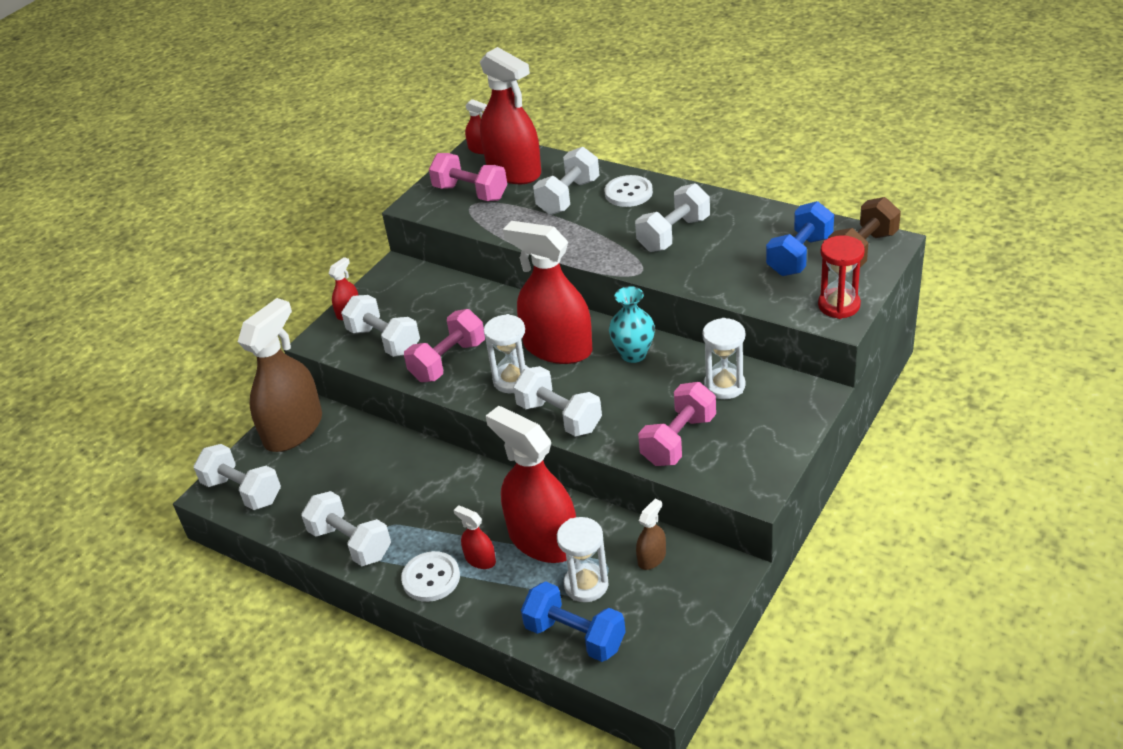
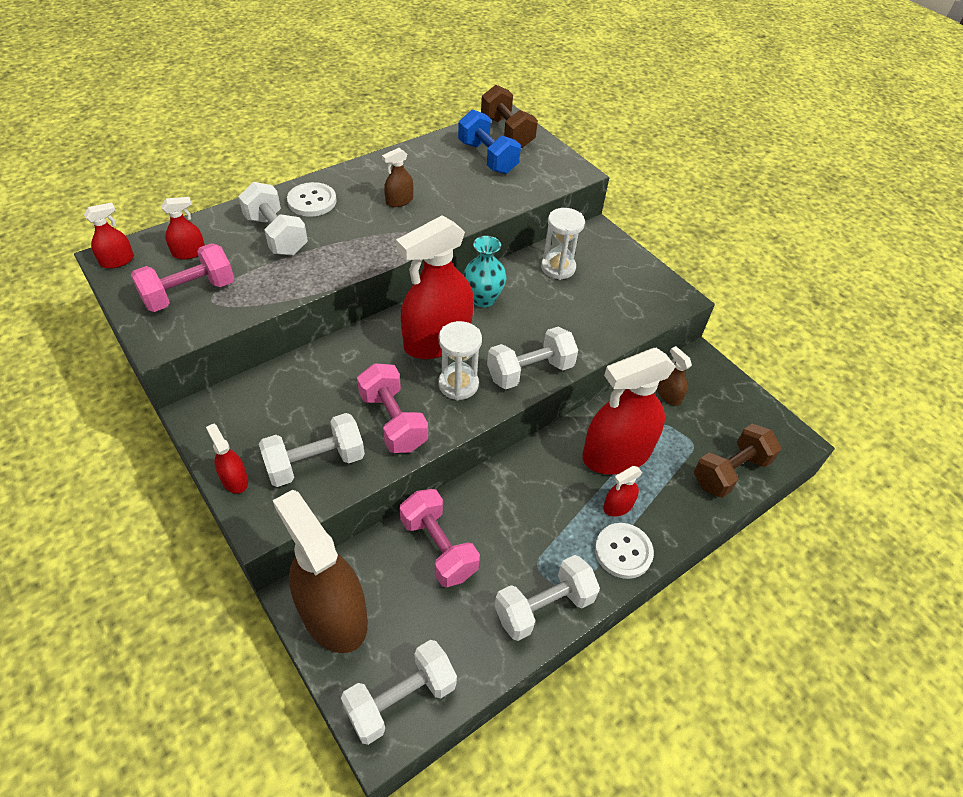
camera: 75 degrees left, 10 degrees up
(514, 171) = (189, 252): red spray bottle -> red spray bottle, size x0.43
(575, 636) = (730, 472): blue dumbbell -> brown dumbbell
(586, 585) = (679, 445): white hourglass -> none
(674, 234) = (399, 201): white dumbbell -> brown spray bottle
(678, 440) = (603, 314): pink dumbbell -> pink dumbbell (438, 547)
(839, 305) = (560, 166): red hourglass -> none

